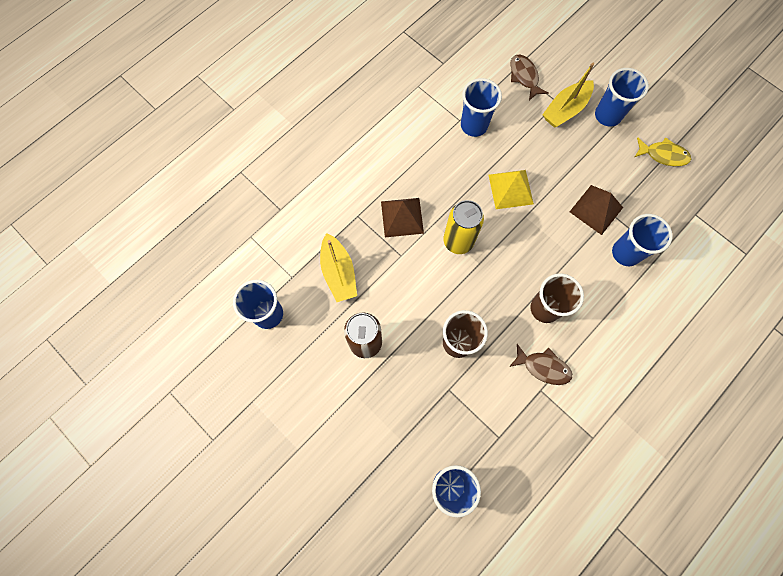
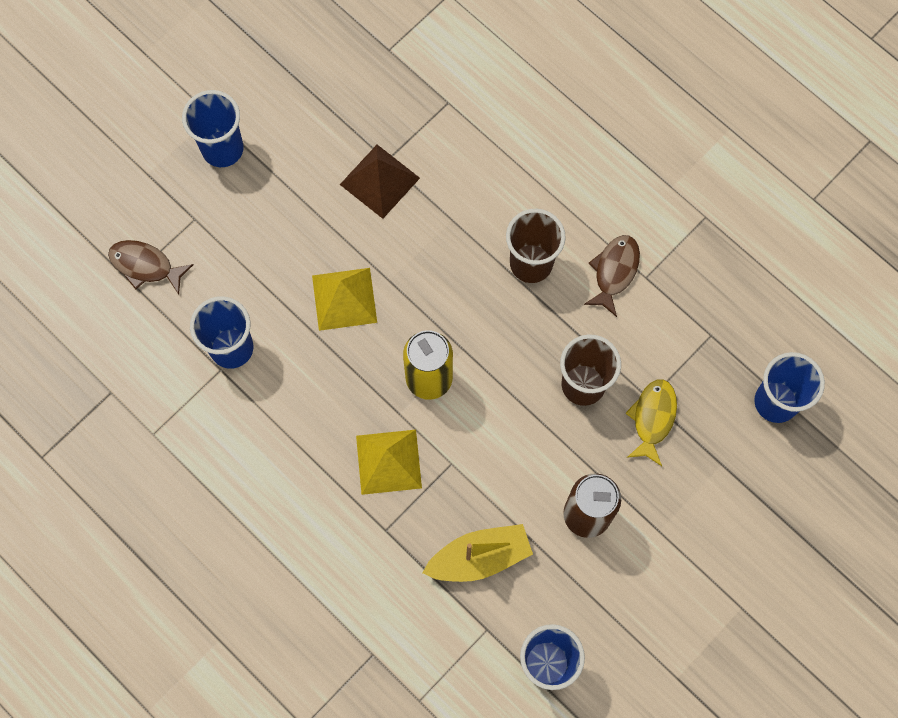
camera: 90 degrees left, 0 degrees up
(402, 217) = (388, 461): brown pyramid -> yellow pyramid
(524, 77) = (145, 266): brown fish -> brown fish turned 45 degrees clockwise
(565, 110) = (209, 209): yellow boat -> none
(626, 253) = (447, 148): blue cup -> none
(663, 155) = (293, 79): yellow fish -> yellow fish (652, 418)

